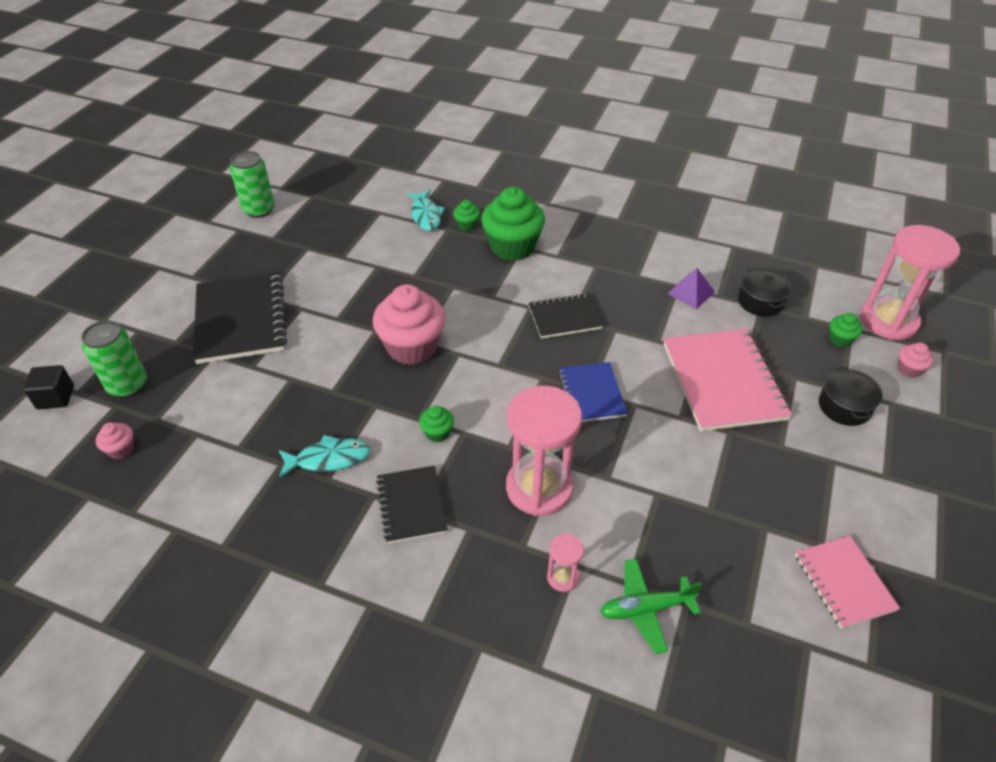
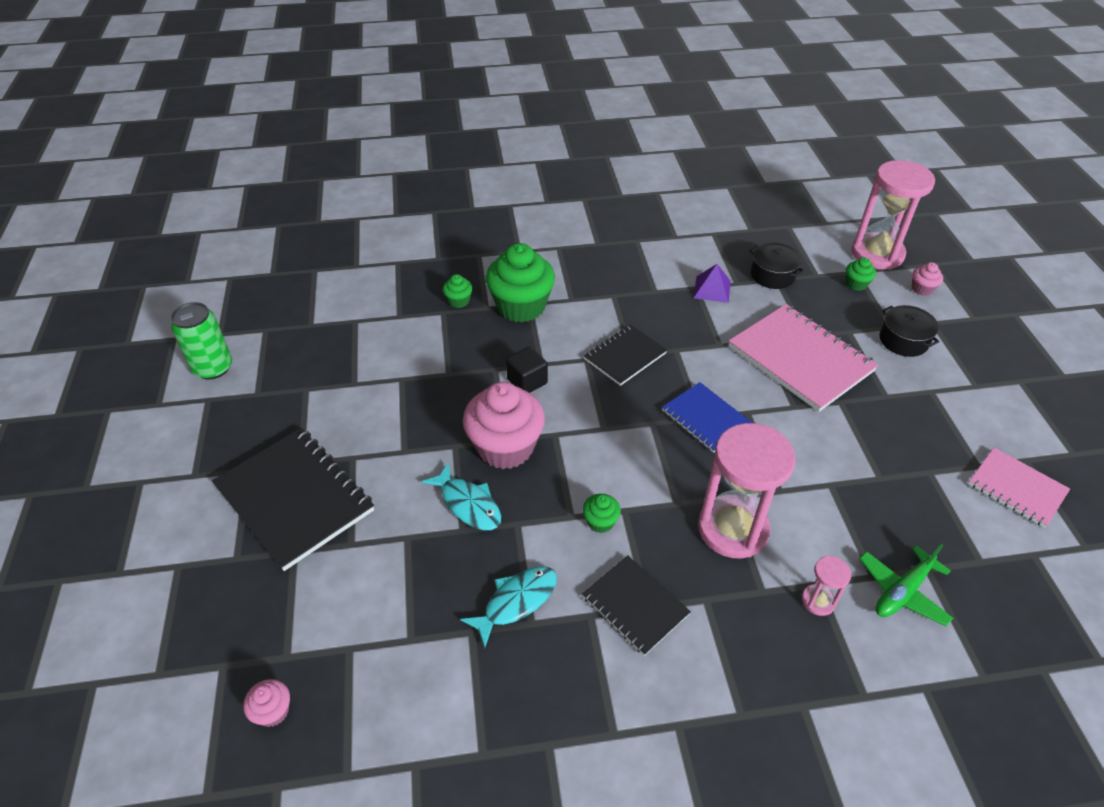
camera: 30 degrees left, 0 degrees up
(56, 397) = (134, 694): black cube -> black cube (527, 381)
(128, 385) = (218, 634): green can -> none
(426, 215) = (408, 306): turquoise fish -> turquoise fish (468, 504)

